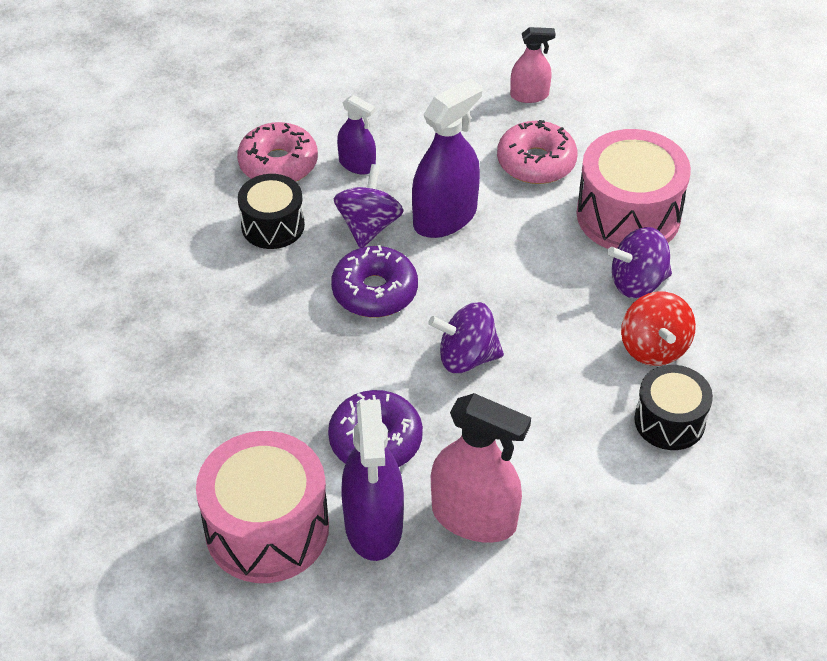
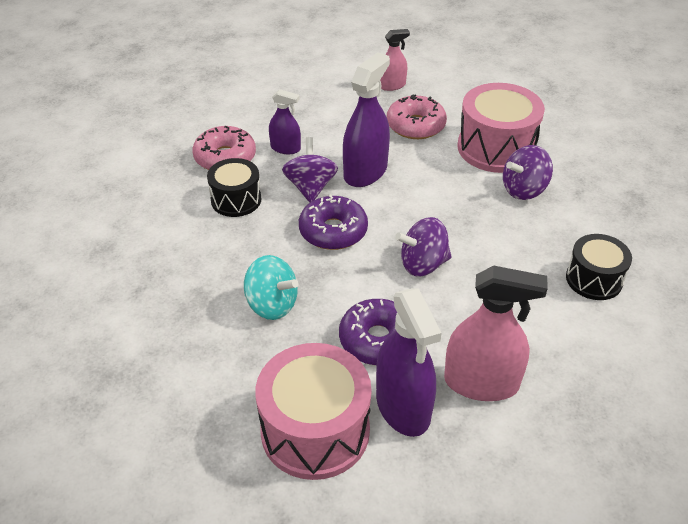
camera: 15 degrees left, 5 degrees down
(270, 371) = (272, 305): none -> turquoise spinning top
(654, 347) = (557, 231): red spinning top -> none

